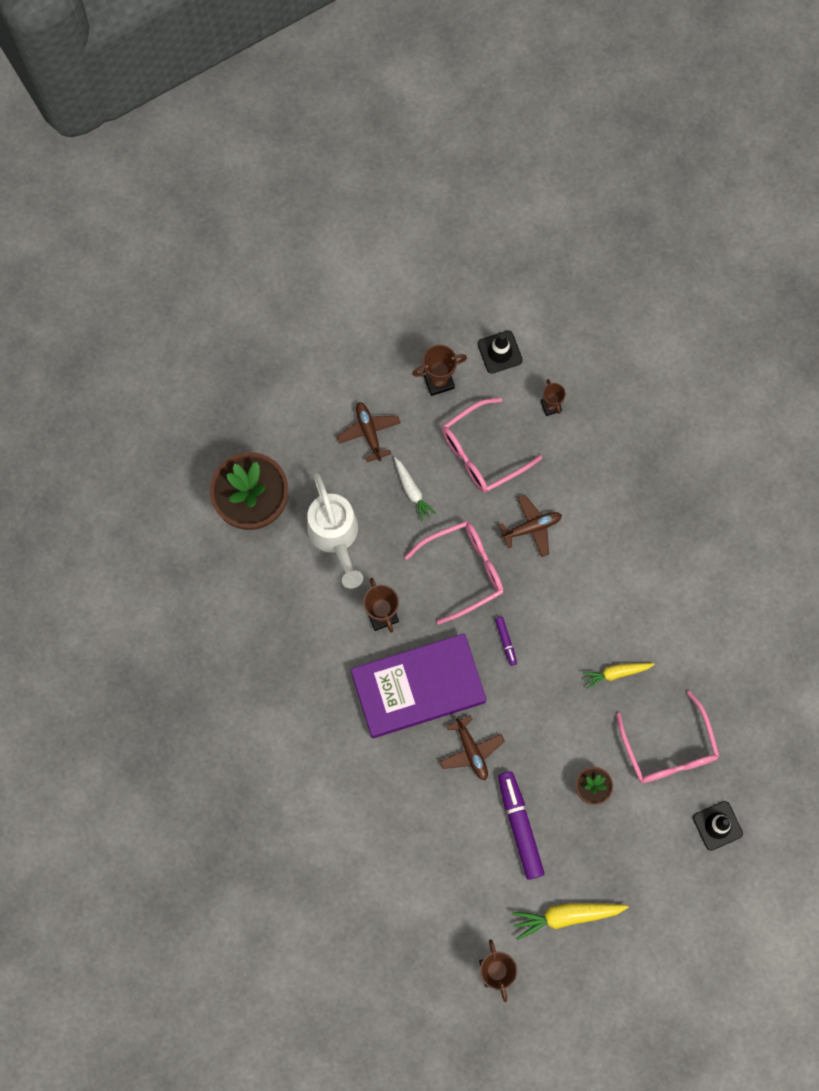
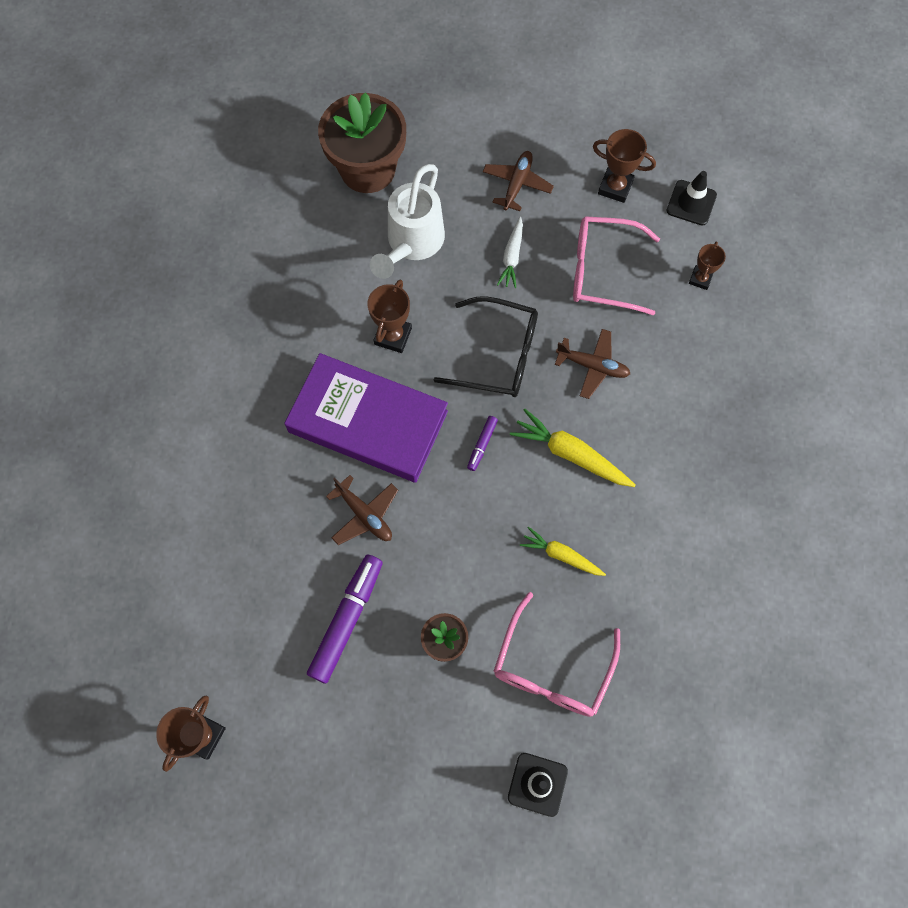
camera: 40 degrees right, 5 degrees down
(463, 570) = (498, 355): pink glasses -> black glasses
(471, 751) = (364, 514): brown plane -> brown plane turned 60 degrees counterclockwise
(566, 916) = (314, 743): yellow carrot -> yellow carrot (570, 454)

